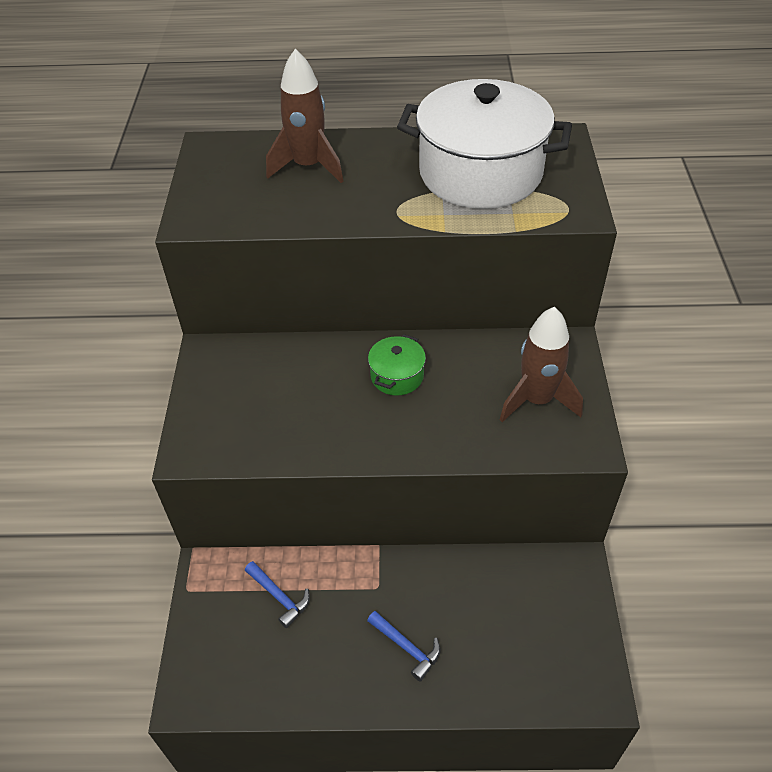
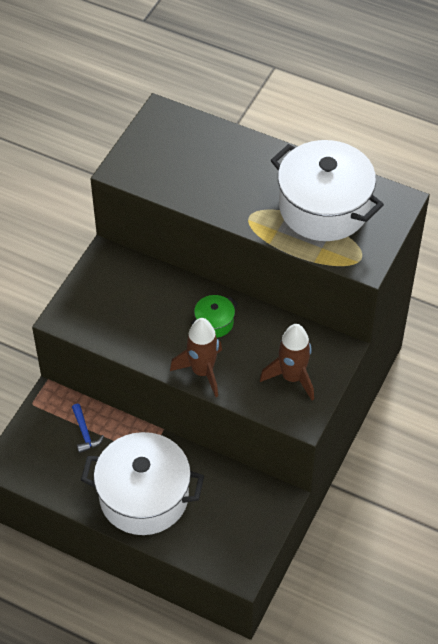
camera: 25 degrees right, 5 degrees up
(308, 166) = (215, 156): brown rocket -> brown rocket (202, 371)
(406, 647) = (144, 496): blue hammer -> white pot

